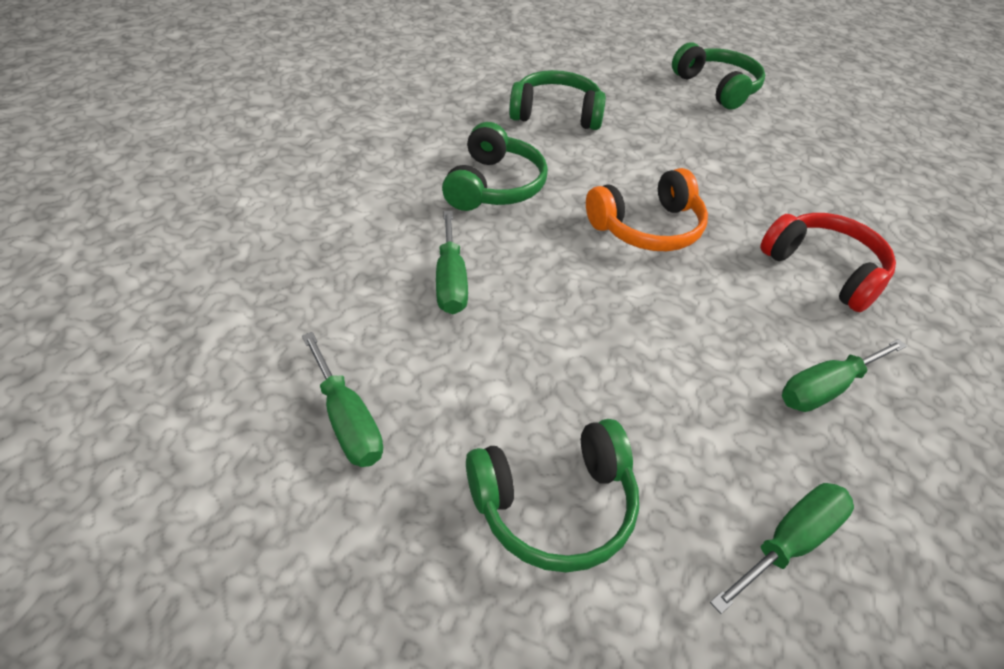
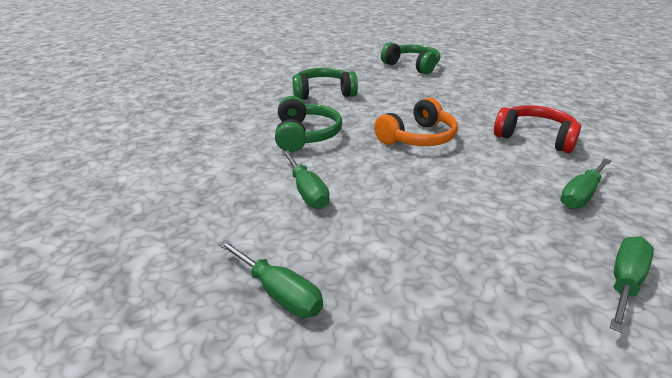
camera: 15 degrees left, 15 degrees down
(555, 506) = (463, 305): green headphones -> none

